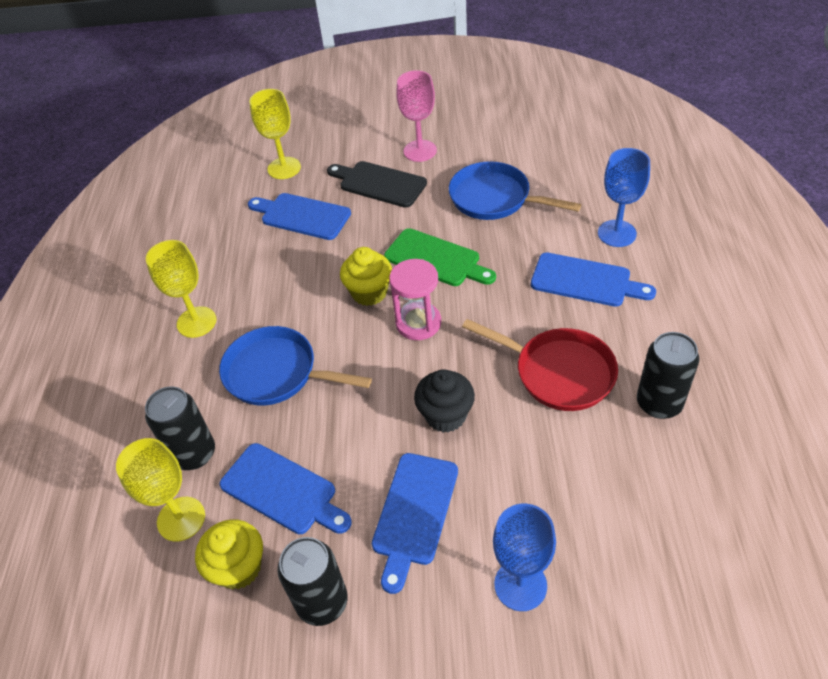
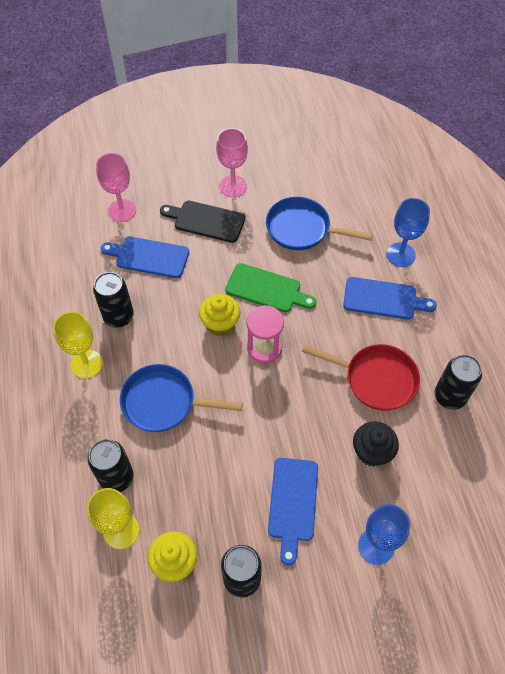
camera: 15 degrees left, 10 degrees up
(249, 275) = (118, 316): none -> black can
(282, 491) = (192, 499): blue cutting board -> none
(284, 168) = (122, 211): yellow goblet -> pink goblet
(445, 415) = (300, 423): black cupcake -> black cupcake (371, 452)

